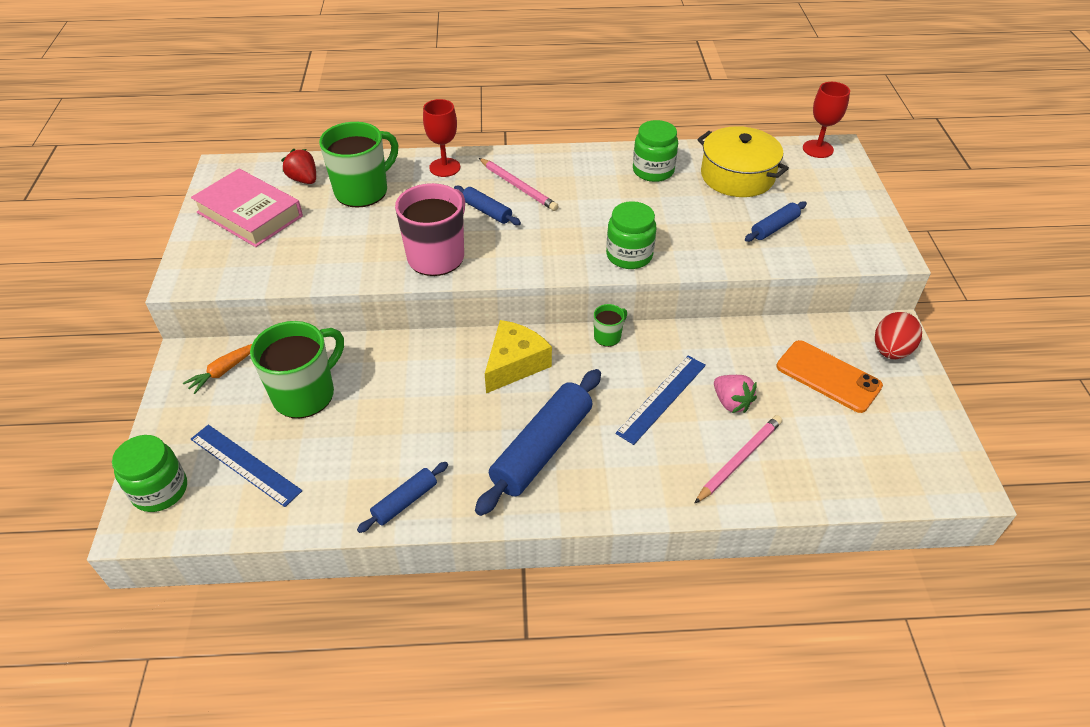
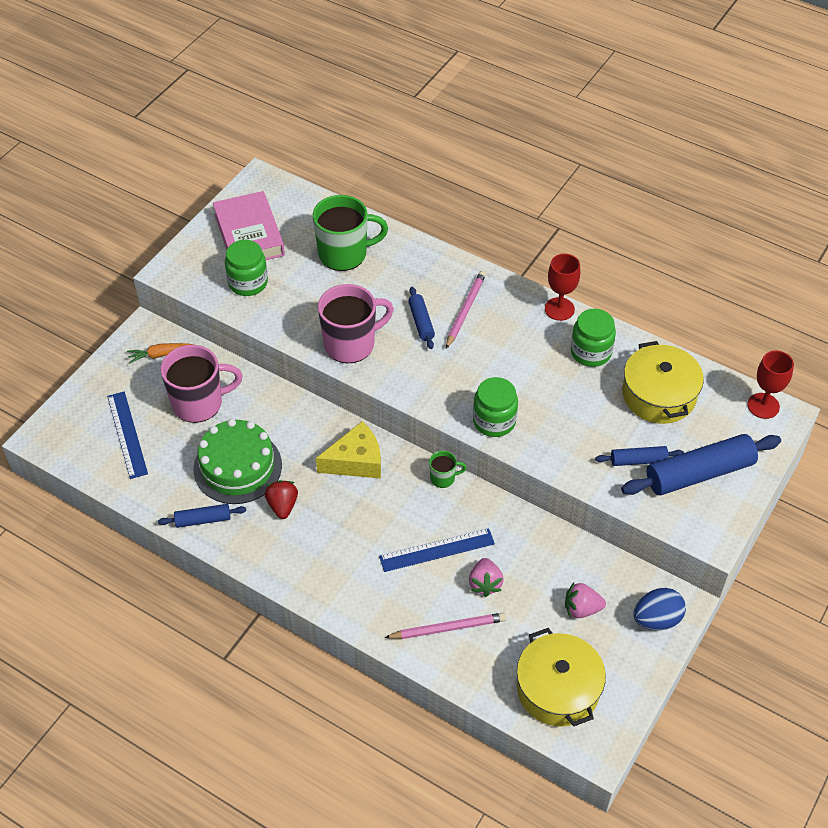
camera: 35 degrees right, 5 degrees up
(160, 490) = (67, 423): green jar -> green jar (248, 283)
(304, 180) = (309, 220): red strawberry -> red strawberry (282, 506)
(305, 394) = (199, 403): green mug -> pink mug
(399, 431) = (237, 467): none -> green cake
(445, 167) = (424, 262): red goblet -> red goblet (559, 309)
(518, 186) = (465, 310): pink pencil -> pink pencil turned 150 degrees counterclockwise
(542, 449) = (320, 537): blue rolling pin -> blue rolling pin (699, 473)
(828, 376) = (581, 609): orange phone -> pink strawberry
(881, 453) = (558, 689): none -> yellow pot
(890, 351) = (656, 619): red egg -> blue egg

